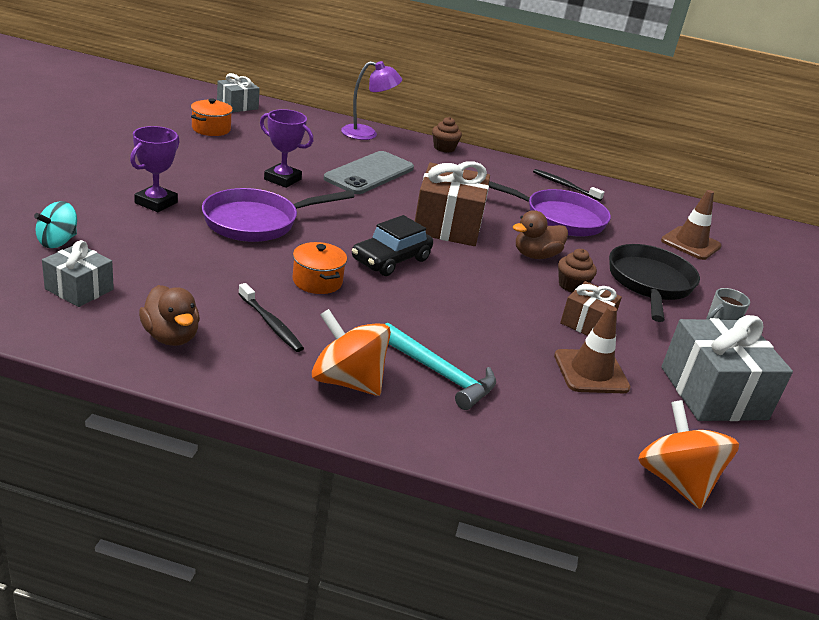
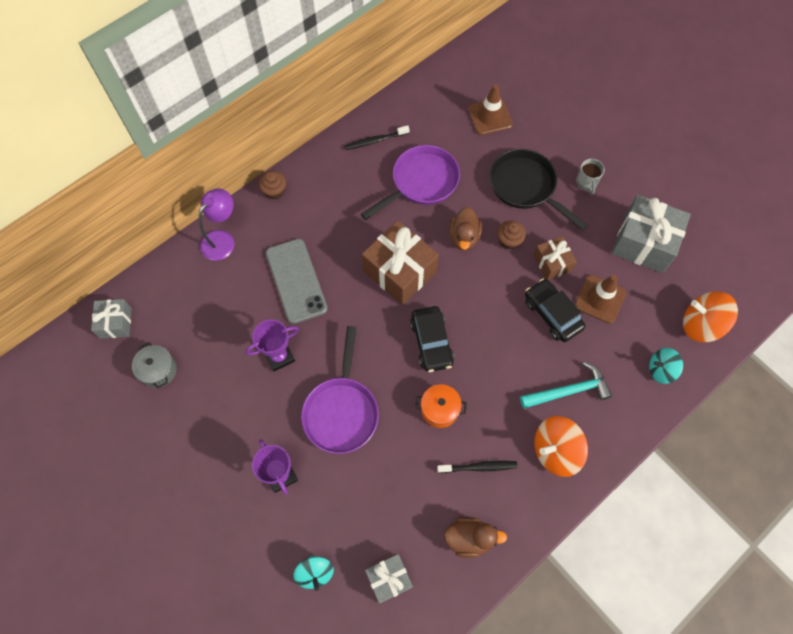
camera: 50 degrees left, 35 degrees up
(211, 129) = (158, 370): orange pot -> grey pot
(524, 337) = (552, 314): none -> black car
(561, 455) = (661, 370): none -> turquoise spinning top

